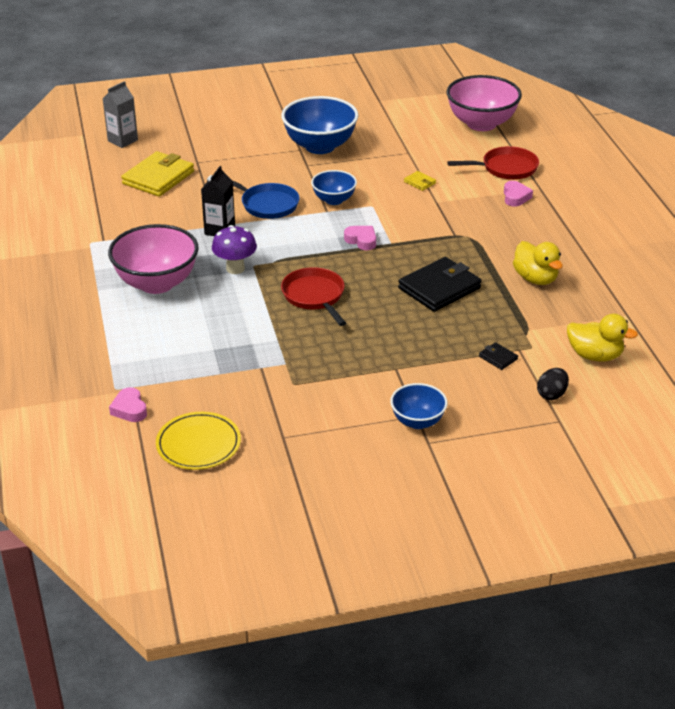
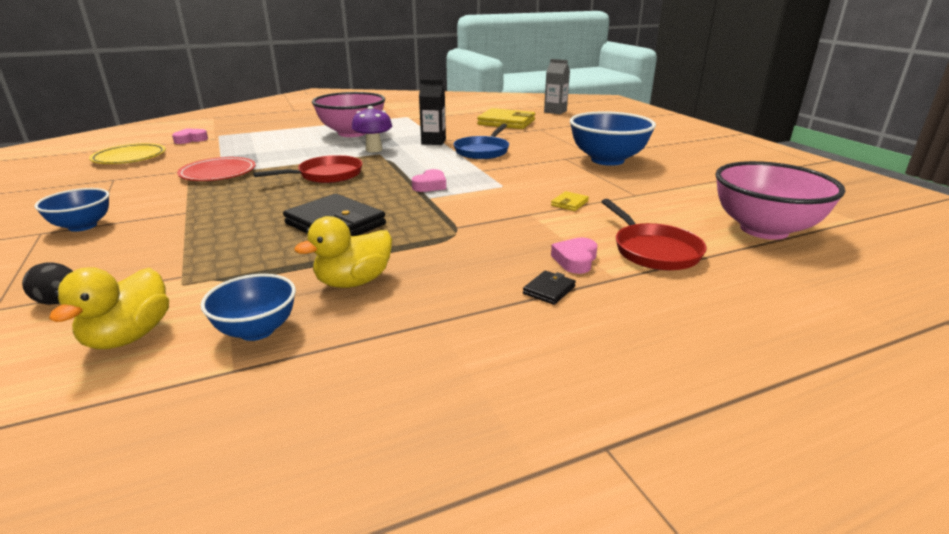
camera: 80 degrees right, 10 degrees down
(285, 366) = (218, 173): none -> red plate
(334, 200) = (505, 171): blue bowl -> blue bowl (257, 330)
(498, 358) = (171, 262): black wallet -> black wallet (549, 290)
(515, 197) = (575, 260): pink heart -> pink heart turned 120 degrees clockwise

